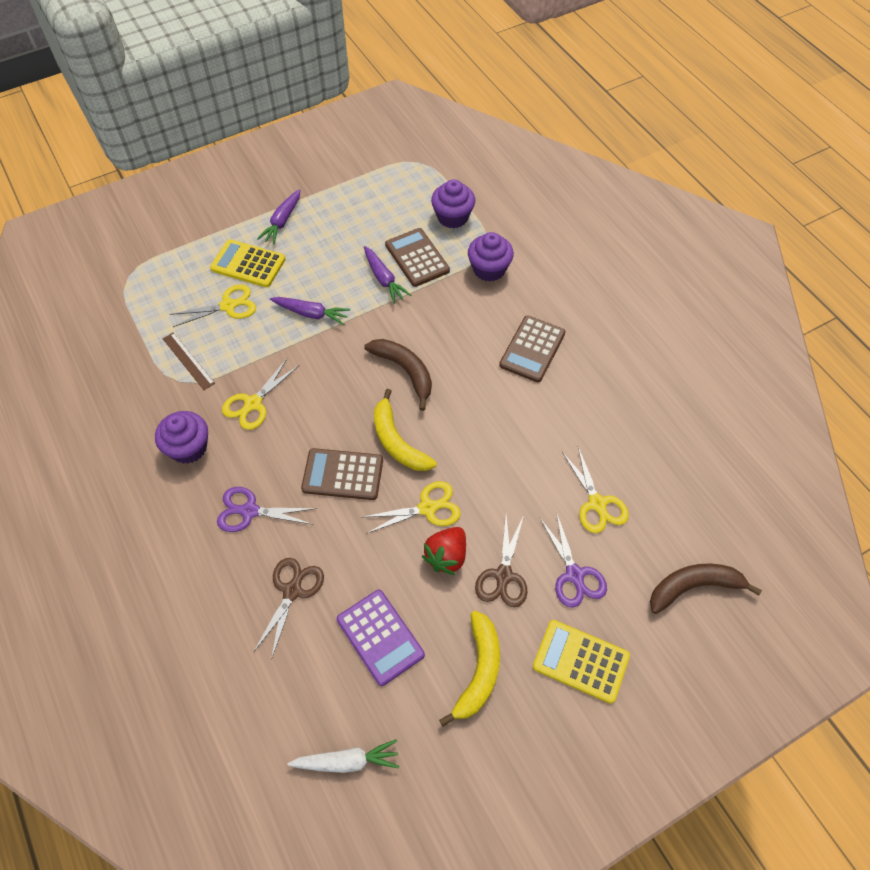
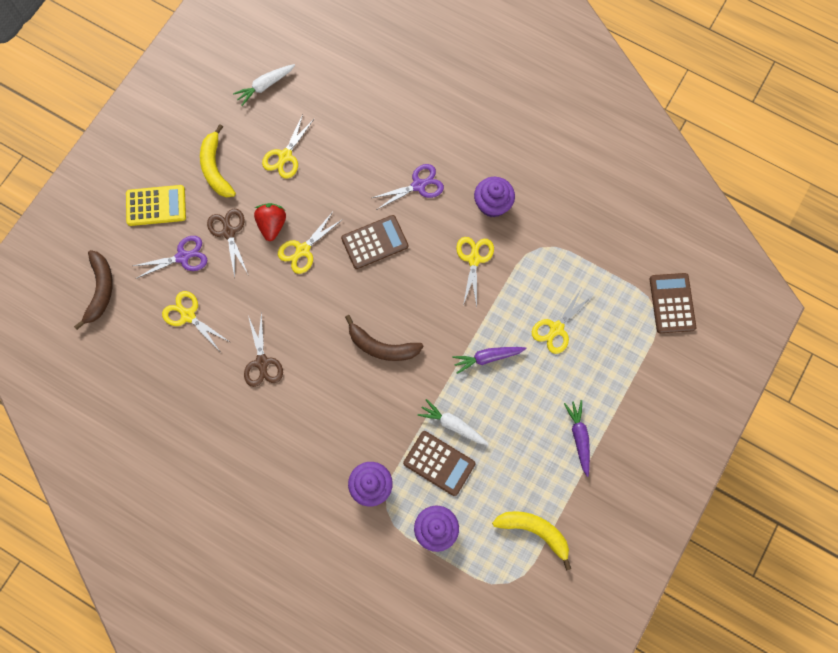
camera: 150 degrees right, 15 degrees up
(188, 361) = (547, 266): brown ruler -> none
(248, 264) = (572, 376): yellow calculator -> none
(292, 591) = (356, 153): brown scissors -> brown scissors (262, 362)
(380, 637) = (285, 156): purple calculator -> yellow scissors
(384, 279) = (452, 424): purple carrot -> white carrot
(397, 441) = (352, 287): yellow banana -> yellow banana (534, 531)
(532, 349) = (294, 422): brown calculator -> brown calculator (672, 303)
(574, 575) = (182, 257): purple scissors -> purple scissors turned 120 degrees clockwise
(694, 587) = (100, 290): brown banana -> brown banana turned 45 degrees counterclockwise

